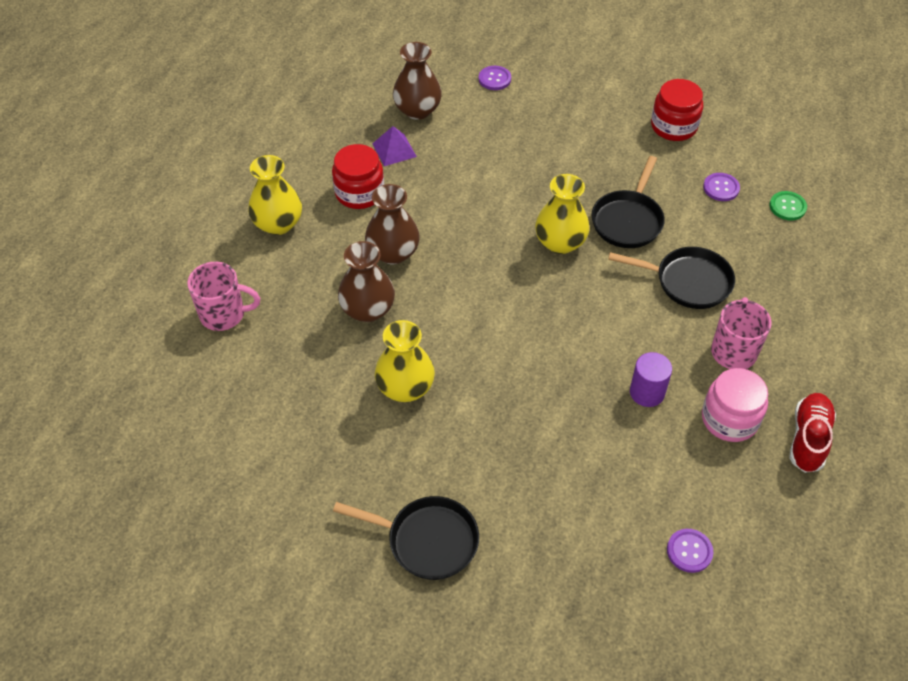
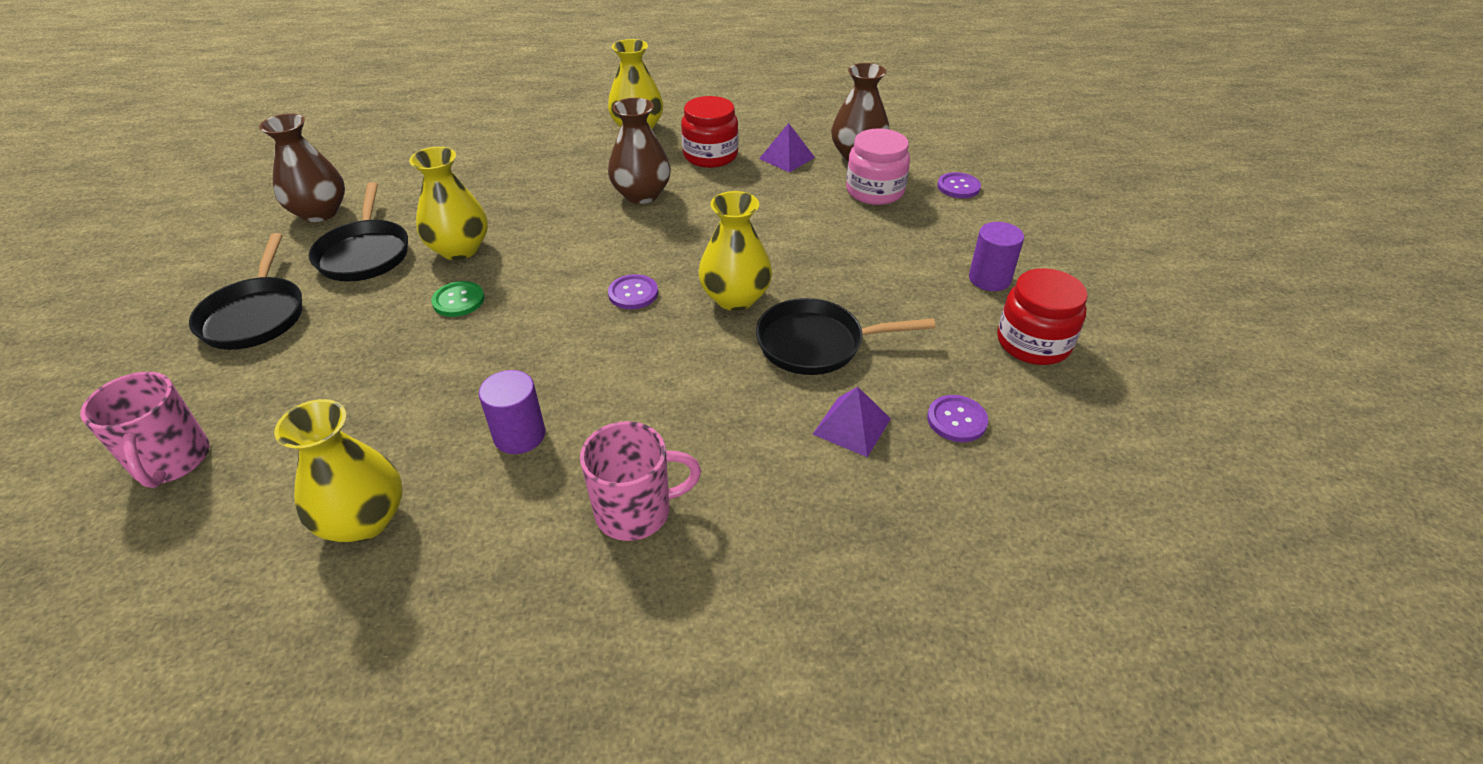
camera: 65 degrees right, 10 degrees down
(224, 314) = (511, 134): pink mug -> pink mug (172, 461)
(368, 309) = (555, 201): brown vase -> brown vase (320, 212)
(605, 115) = (989, 279): none -> purple cylinder
(688, 282) = (743, 428): black pan -> black pan (365, 253)
(689, 551) = (247, 547): purple button -> purple button (633, 293)
(690, 486) = (364, 520): none -> yellow vase
(707, 233) = (852, 426): none -> purple pyramid
(729, 419) = (500, 537): pink jar -> pink jar (875, 191)
(787, 207) = (986, 509): green button -> green button (458, 300)
(808, 439) = (489, 654): red shoe -> none

